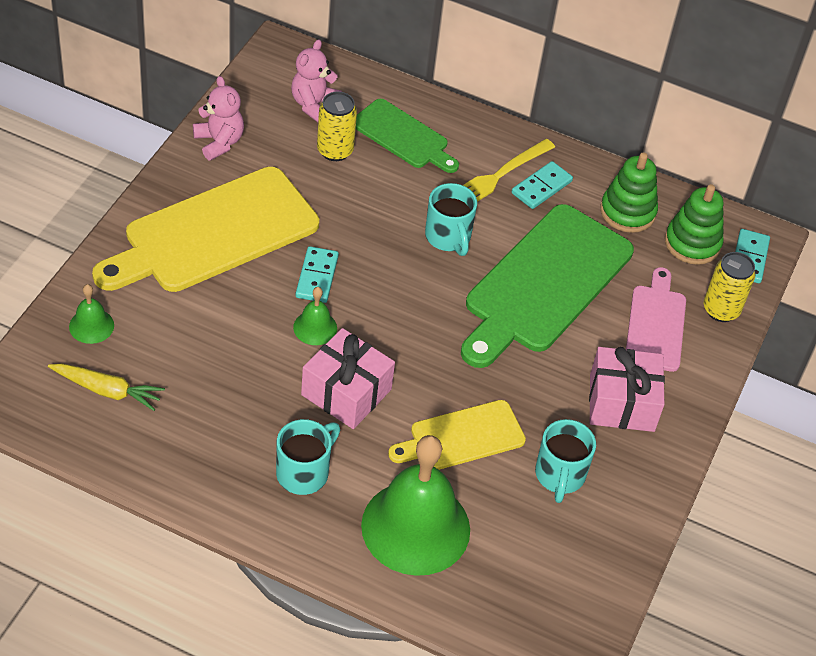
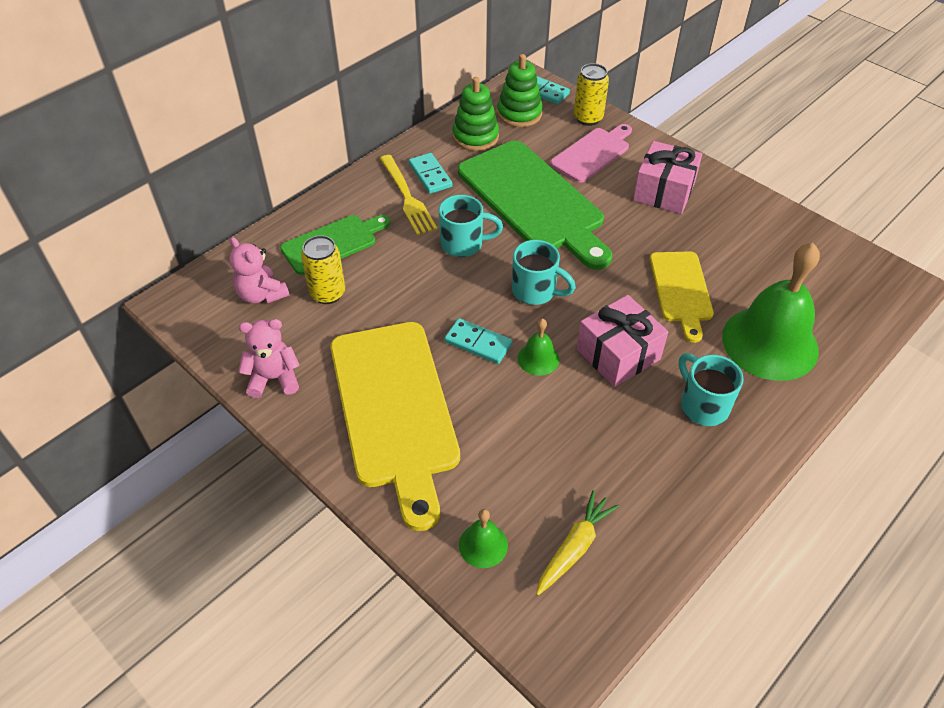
camera: 65 degrees left, 0 degrees up
(559, 476) = (728, 243): turquoise mug -> turquoise mug (535, 291)
(655, 324) = (592, 153): pink cutting board -> pink cutting board turned 105 degrees clockwise

